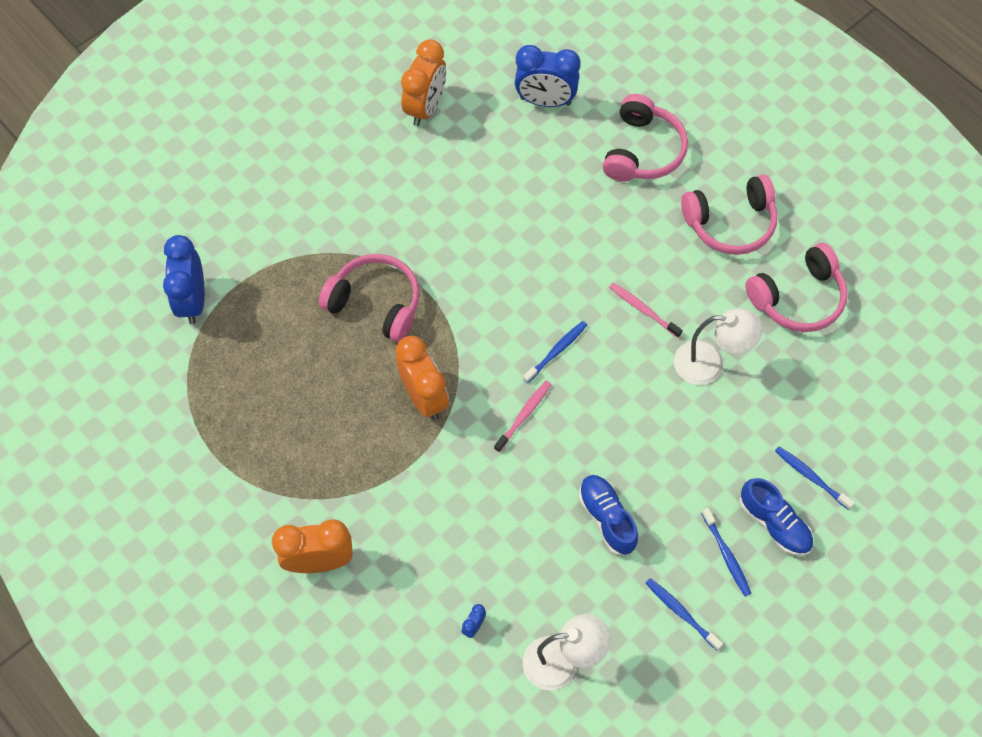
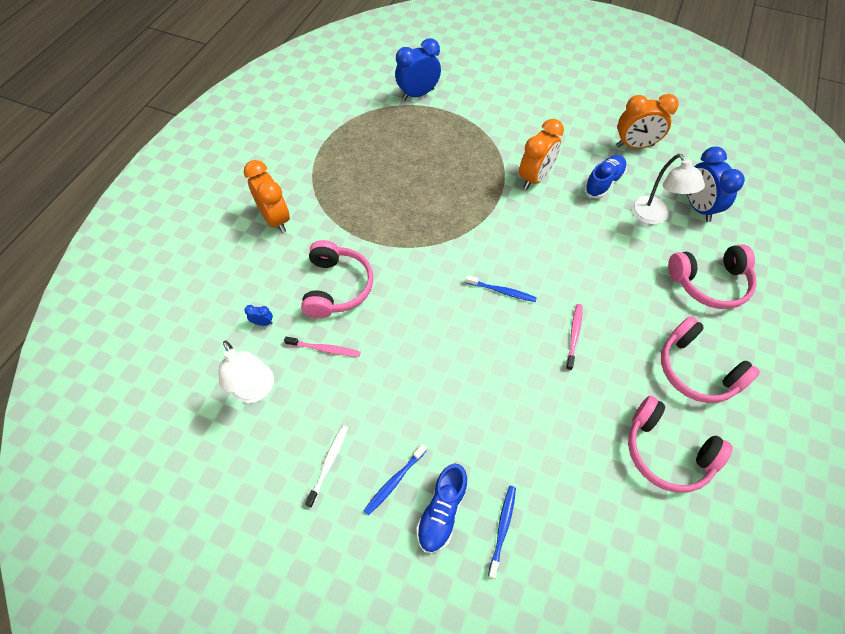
camera: 65 degrees right, 5 degrees down
(376, 303) = (472, 177): pink headphones -> pink headphones (337, 287)
(424, 397) = (420, 228): orange clock -> orange clock (535, 178)
(524, 415) = (439, 291): pink toothbrush -> pink toothbrush (324, 349)
(607, 518) = (385, 377): blue shoe -> blue shoe (603, 182)
(681, 612) = (329, 463): blue toothbrush -> white toothbrush
(709, 364) = (558, 402): white lamp -> white lamp (653, 216)

